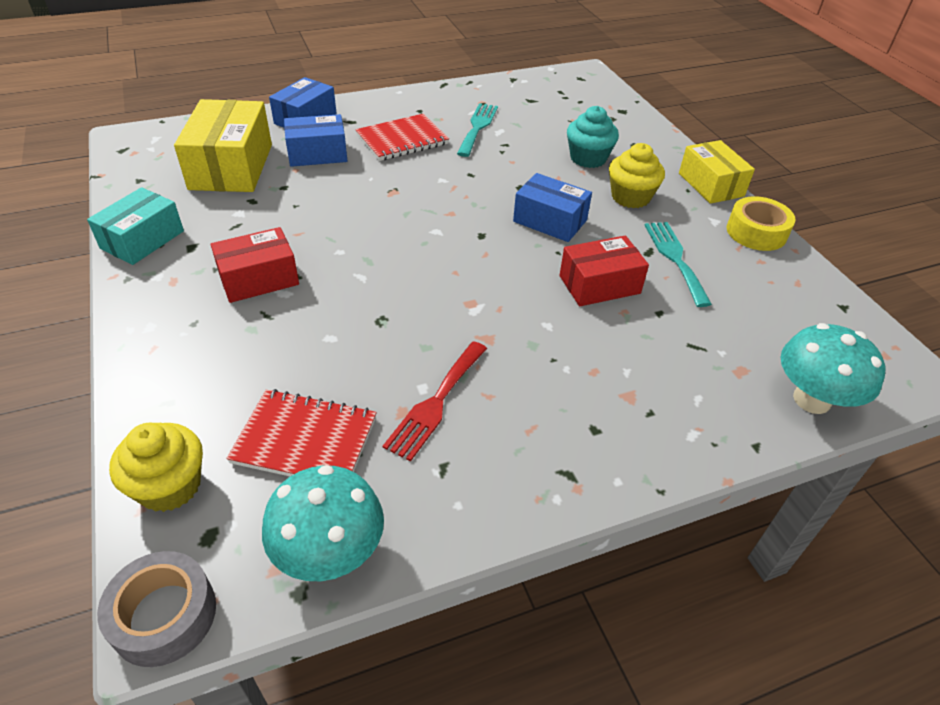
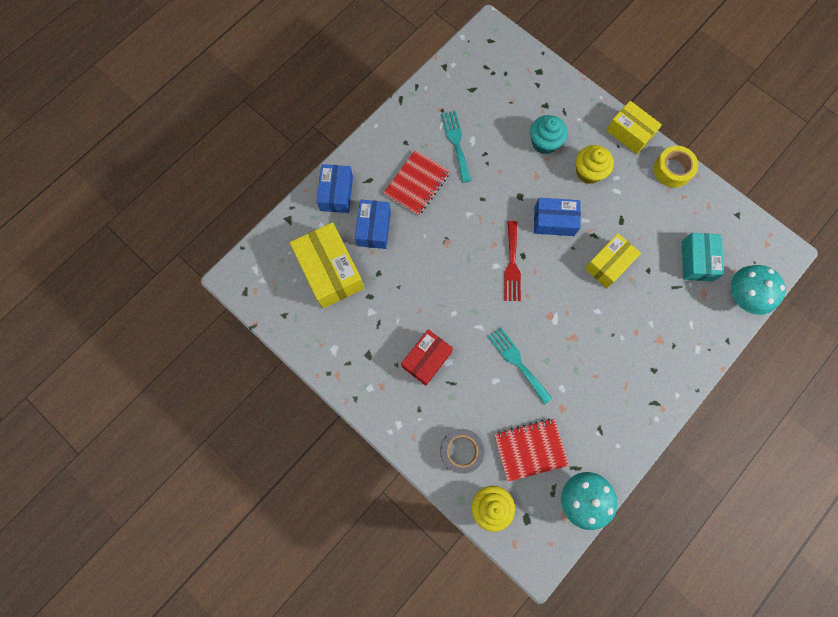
camera: 25 degrees left, 30 degrees up
(142, 240) = (336, 365): turquoise box -> turquoise box (697, 261)
(164, 615) = (538, 561): grey tape -> grey tape (461, 451)
(317, 154) = (374, 228): blue box -> blue box turned 45 degrees counterclockwise
(436, 403) = (574, 394): red fork -> red fork (512, 265)
(599, 284) = (608, 264): red box -> yellow box
(675, 258) = (638, 219): turquoise fork -> turquoise fork (517, 362)

